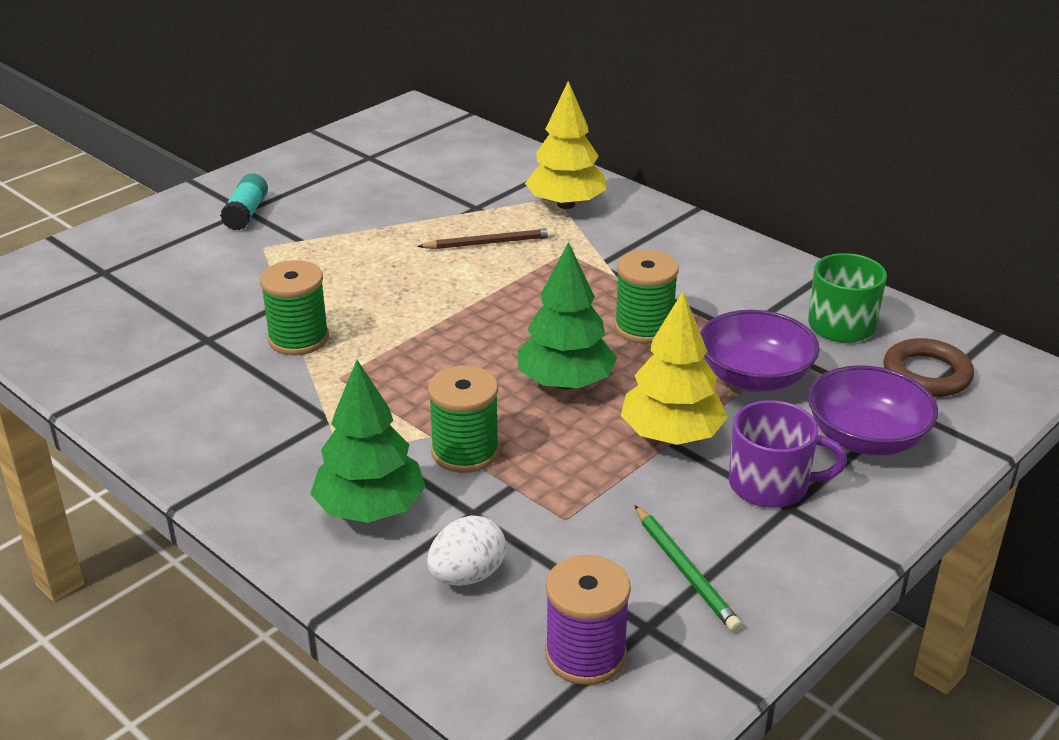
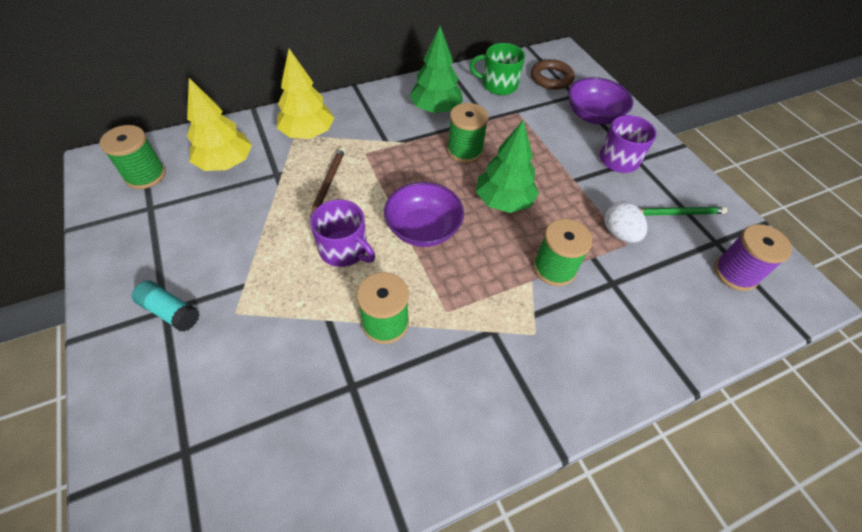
camera: 70 degrees left, 20 degrees up
(370, 509) = (597, 333): green tree -> green tree (435, 109)
(389, 284) = (344, 249): none -> purple mug
(412, 138) = (145, 175): none -> green spool
(467, 575) = (668, 303): white egg -> white egg (619, 233)
(671, 435) = (568, 177): yellow tree -> yellow tree (226, 163)
(754, 377) = (530, 130): purple bowl -> purple bowl (423, 229)

